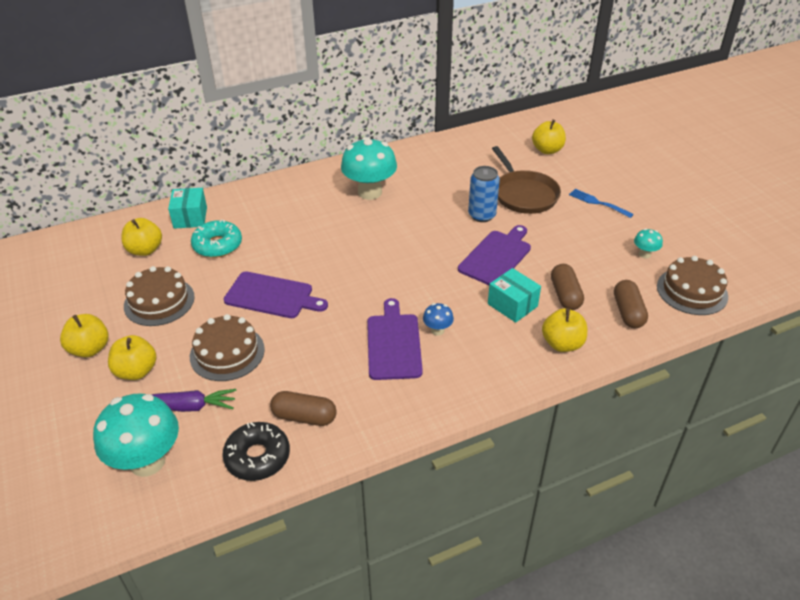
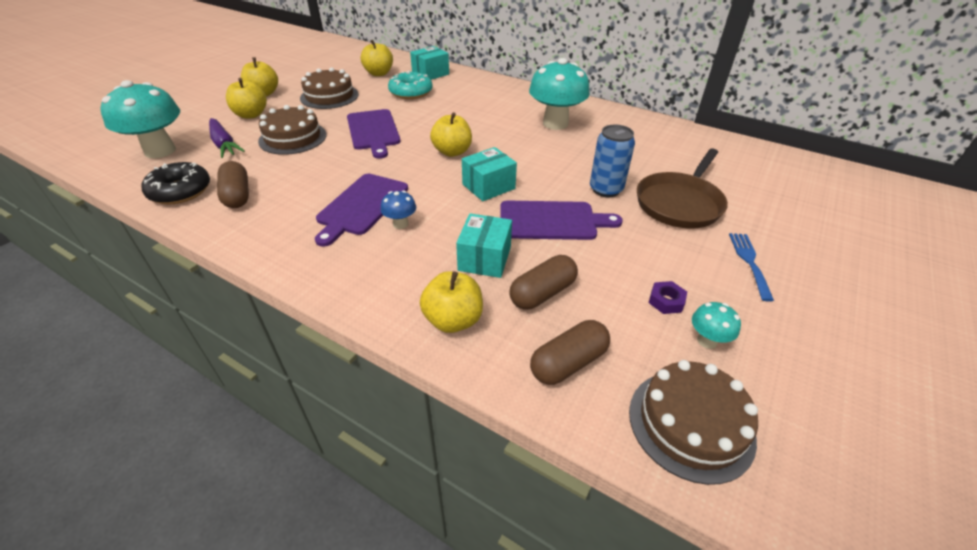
camera: 55 degrees right, 0 degrees up
(393, 343) = (361, 206): purple cutting board -> purple cutting board turned 150 degrees clockwise
(428, 266) = (488, 186): none -> turquoise box
(547, 150) = (783, 192): yellow apple -> yellow apple (452, 152)
(606, 251) = (666, 301): none -> purple nut

